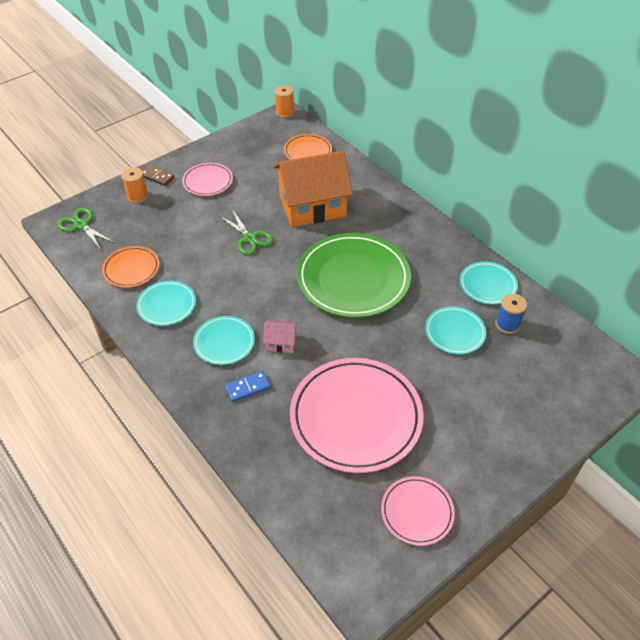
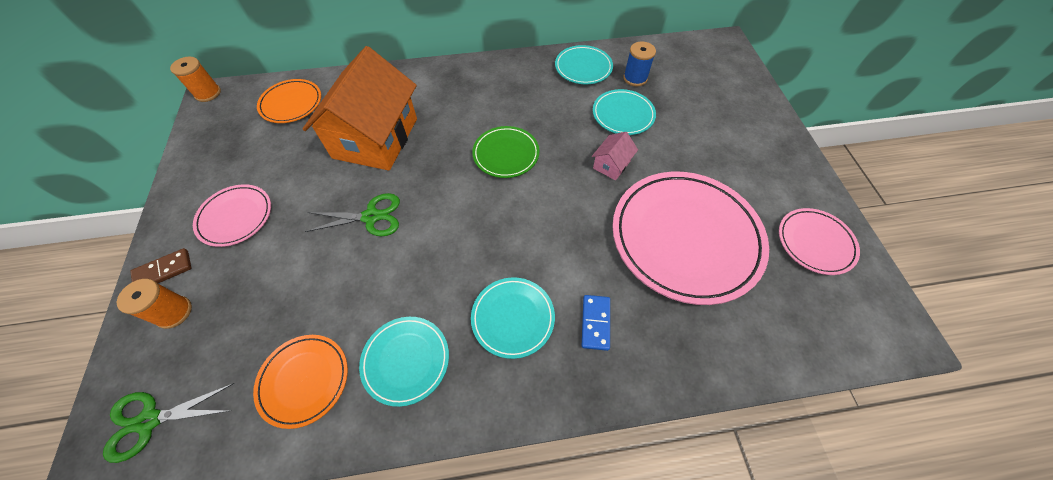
camera: 60 degrees left, 10 degrees up
(281, 342) = (549, 258): pink house -> pink house (611, 164)
(353, 279) = (506, 154): green plate -> green plate, size x0.50

